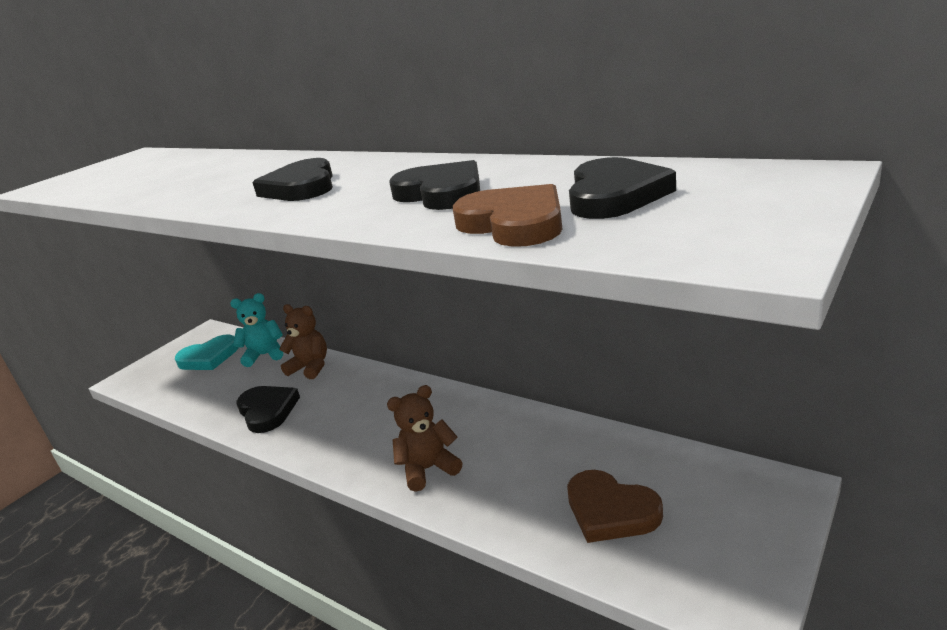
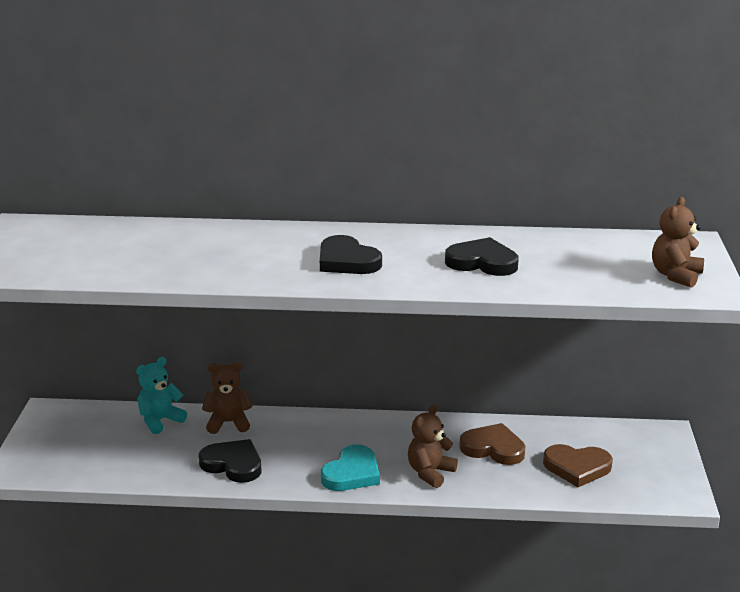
camera: 35 degrees left, 0 degrees up
(209, 357) = (94, 433): turquoise heart -> turquoise heart (352, 473)
(514, 223) = (568, 282): brown heart -> brown heart (493, 448)
(614, 195) = (603, 260): black heart -> none
(711, 222) = (675, 275): none -> brown teddy bear

